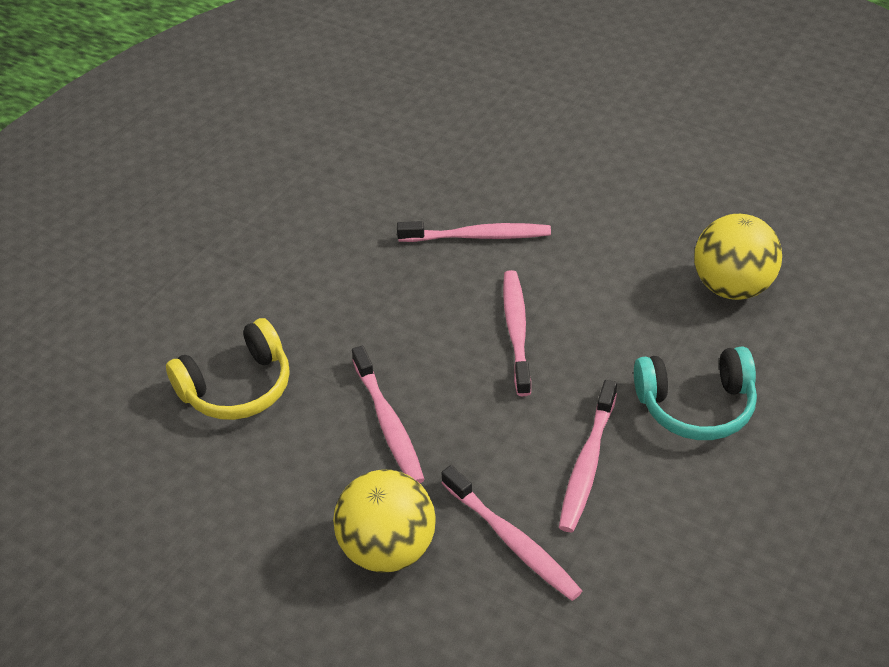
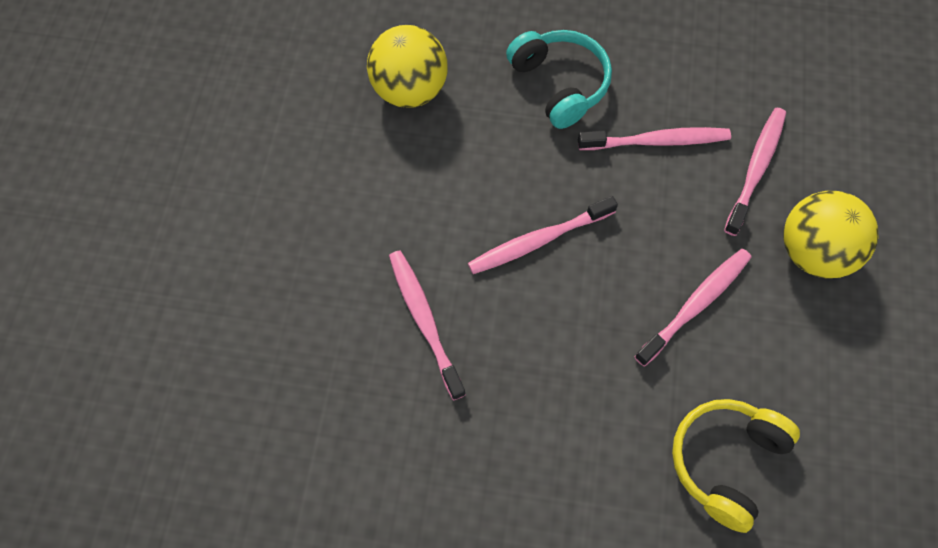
camera: 115 degrees left, 20 degrees up
(237, 387) = (726, 462): yellow headphones -> yellow headphones turned 90 degrees counterclockwise

